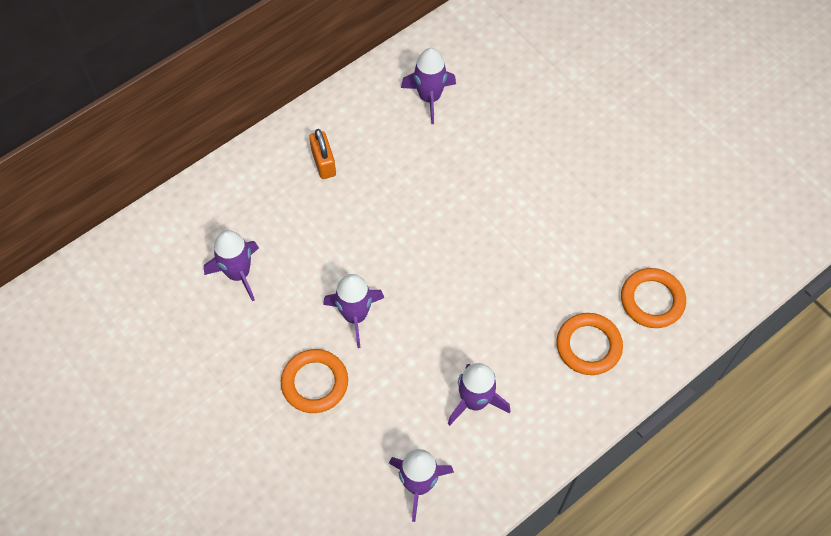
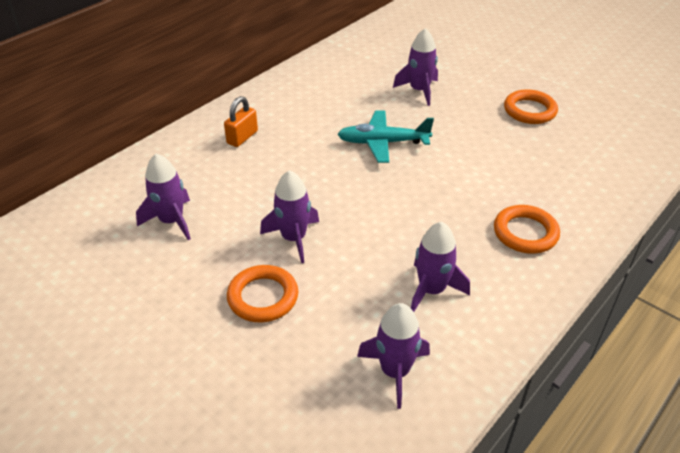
camera: 10 degrees left, 20 degrees down
(323, 163) = (242, 137): orange padlock -> orange padlock turned 60 degrees clockwise
(429, 98) = (326, 90): purple rocket -> purple rocket (419, 91)
(474, 194) = (383, 143): none -> turquoise plane
(652, 300) = (568, 193): orange ring -> orange ring (529, 110)

